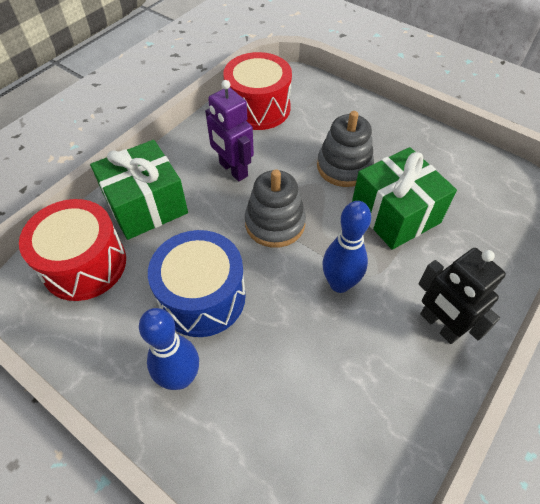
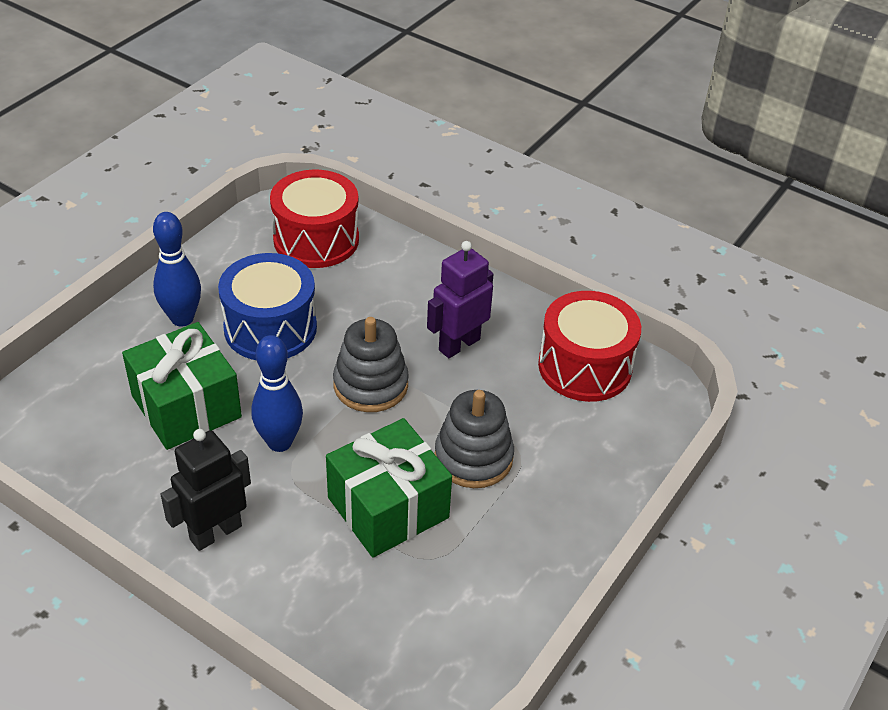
camera: 85 degrees right, 10 degrees down
(146, 205) = (396, 274): green gift -> green gift (186, 406)

